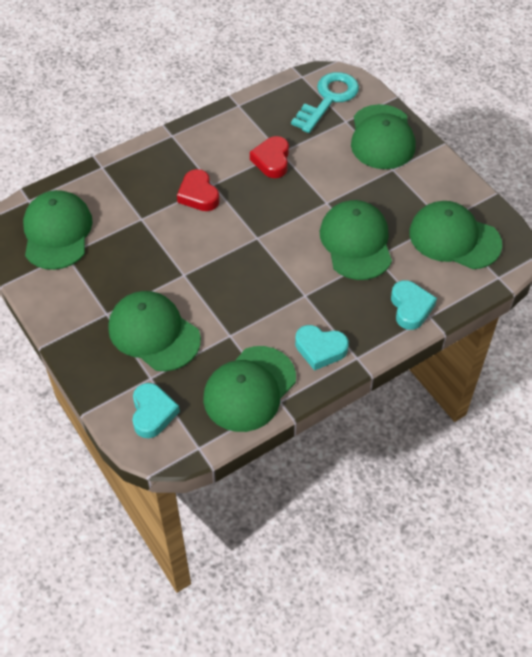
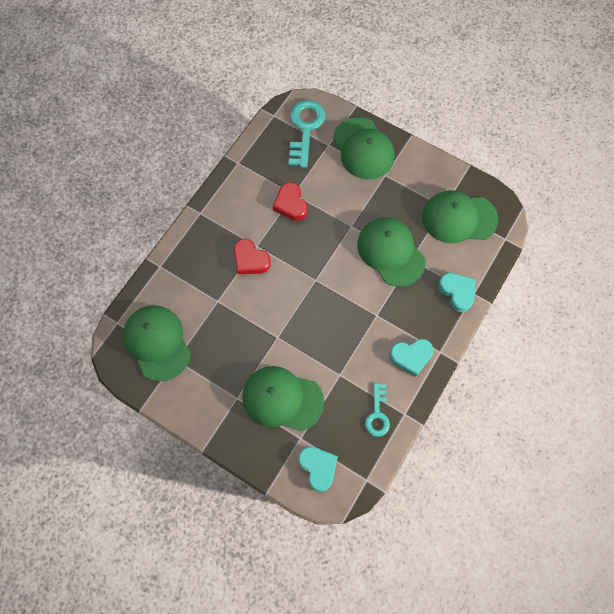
camera: 25 degrees left, 15 degrees up
(249, 389) = (377, 414): green cap -> turquoise key

